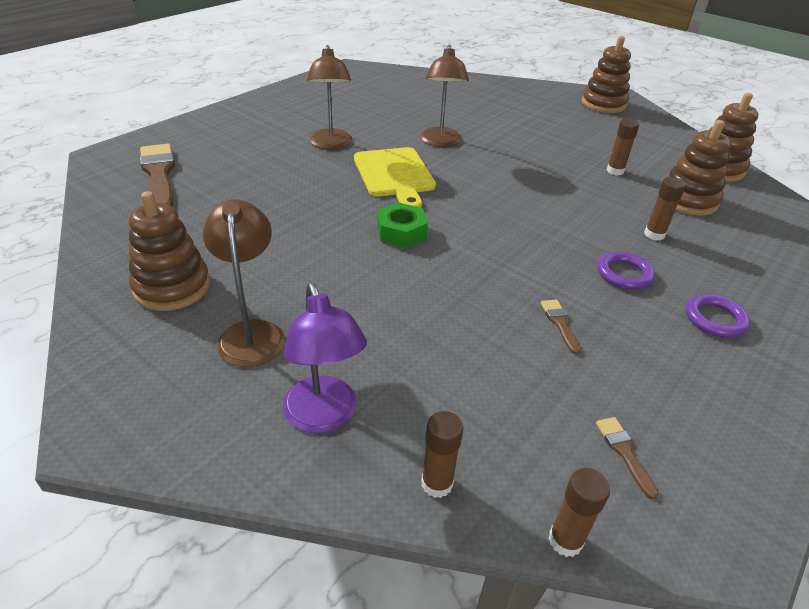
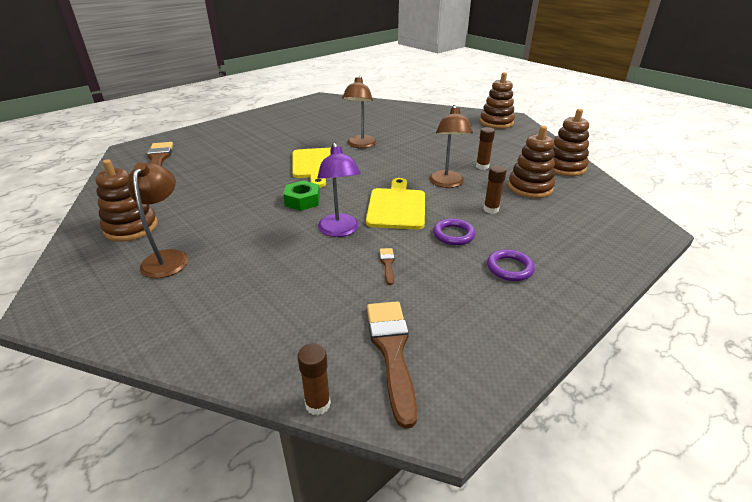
camera: 10 degrees right, 5 degrees down
(324, 417) = (189, 312): purple lamp -> purple lamp (340, 231)
(331, 144) = (282, 145): brown lamp -> brown lamp (447, 183)
(437, 483) = (245, 359): brown glue stick -> none
(532, 236) = (396, 207): none -> yellow cutting board
(624, 452) = (392, 351): brown brush -> brown brush, size x2.16

